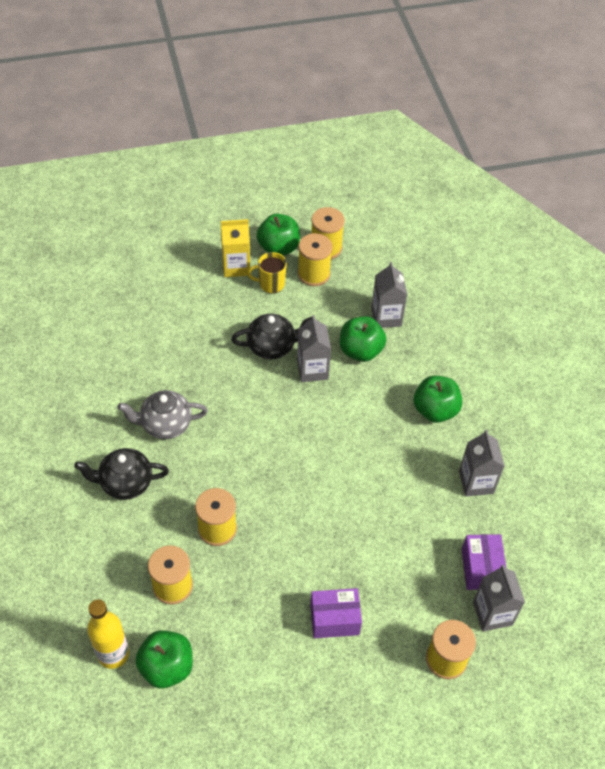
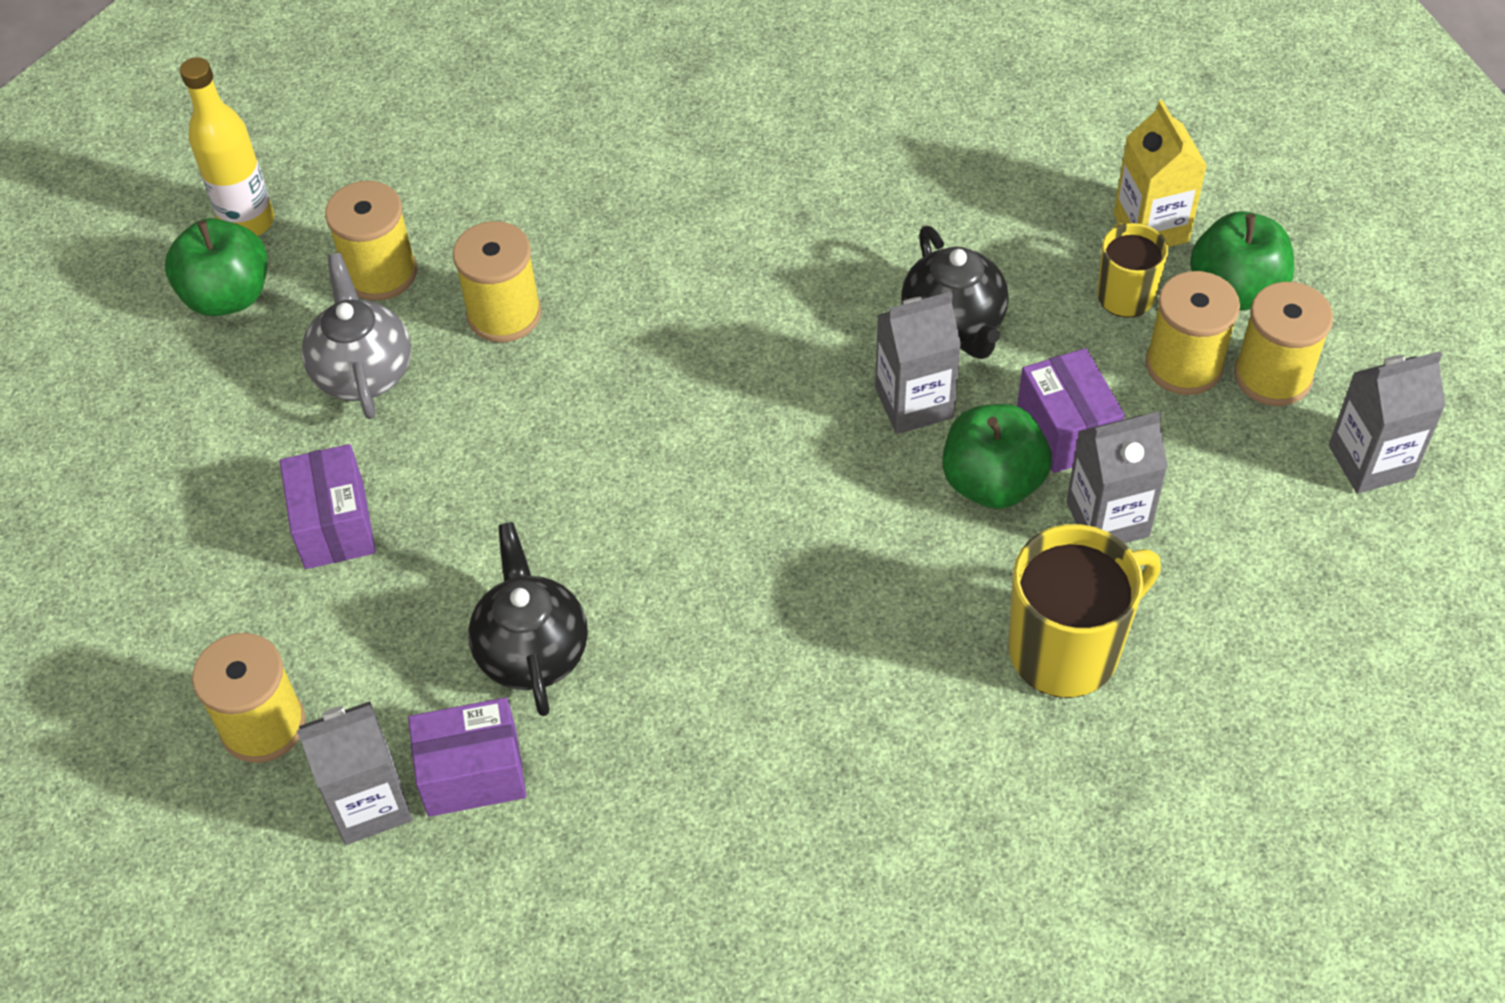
camera: 85 degrees right, 0 degrees up
(125, 483) = (578, 167): black teapot -> black teapot (532, 651)
(165, 425) = (717, 195): grey teapot -> grey teapot (363, 372)
(338, 320) = (1066, 430): none -> purple box
(435, 410) = (866, 646): green apple -> none
(446, 343) = (1067, 649): none -> yellow mug
(476, 482) = (689, 746): grey carton -> grey carton (1370, 461)

